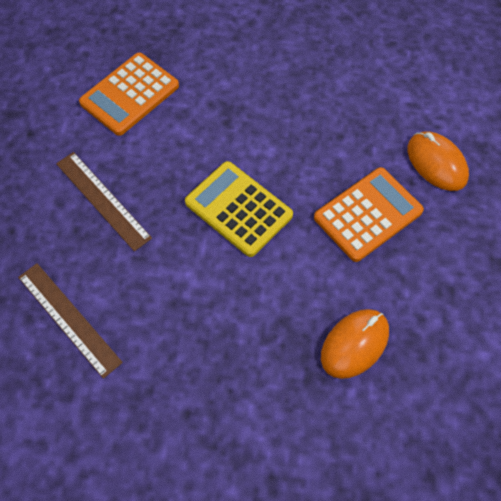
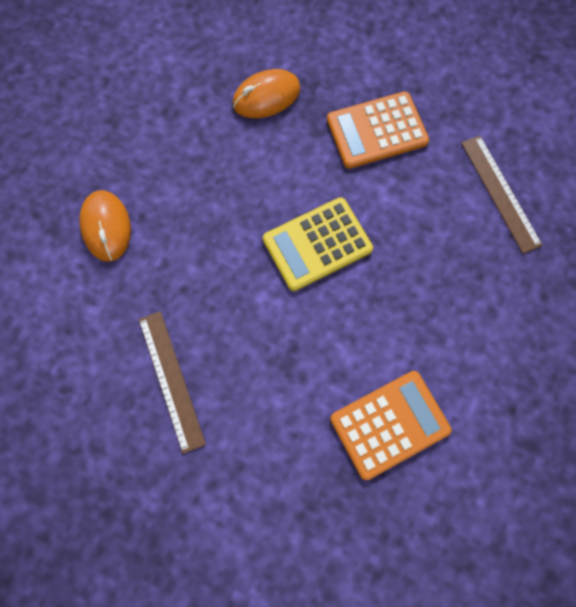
camera: 160 degrees left, 10 degrees up
(103, 200) = (447, 299): brown ruler -> brown ruler (171, 380)
(238, 209) = (317, 244): yellow calculator -> yellow calculator turned 90 degrees clockwise
(368, 214) = (199, 198): orange calculator -> orange calculator (377, 131)

